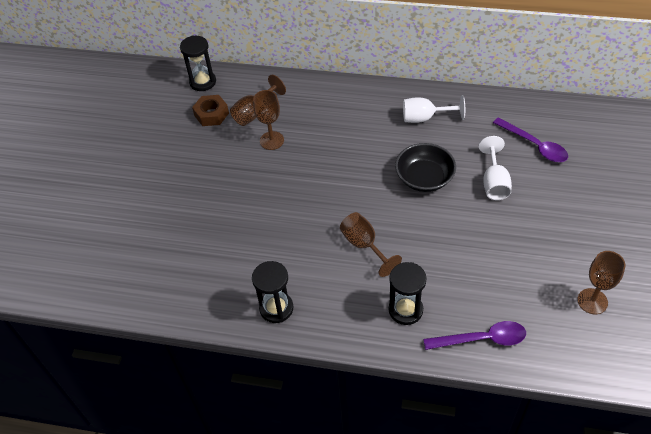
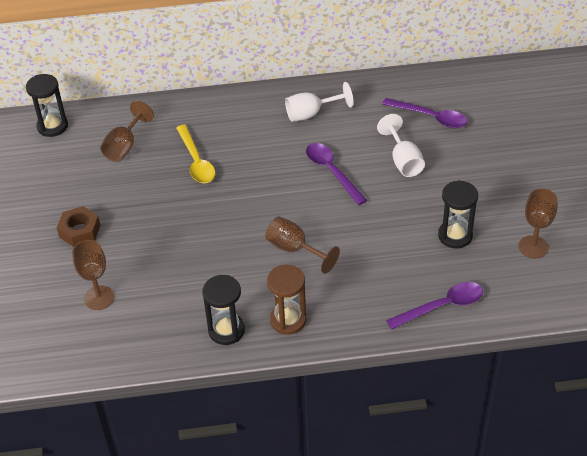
camera: 20 degrees left, 5 degrees down
(211, 114) = (77, 157): brown nut -> brown nut (80, 231)
(272, 140) = (156, 170): brown goblet -> brown goblet (99, 298)
(308, 140) = (196, 161): none -> yellow spoon
(334, 313) = (288, 320): none -> brown hourglass
(405, 310) = (358, 299): black hourglass -> black hourglass (455, 236)
(424, 178) = (332, 172): black bowl -> purple spoon

